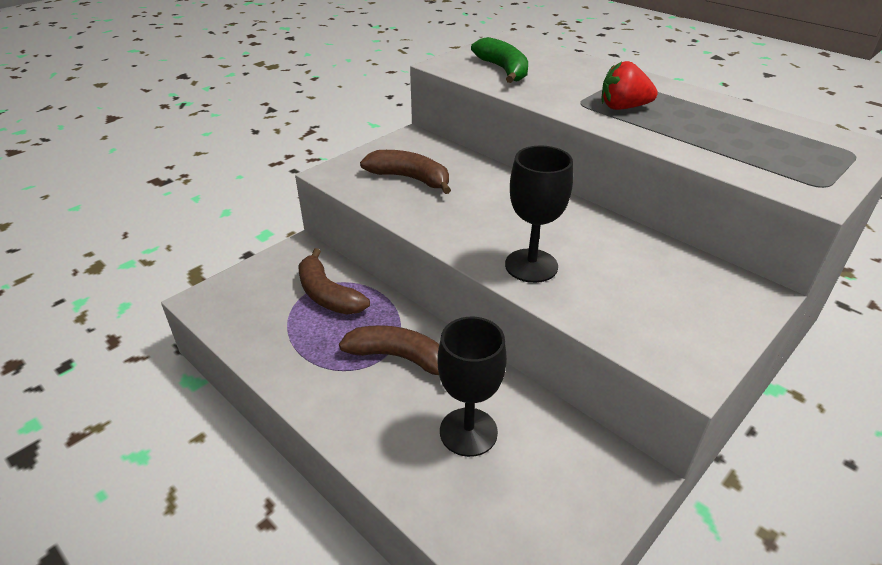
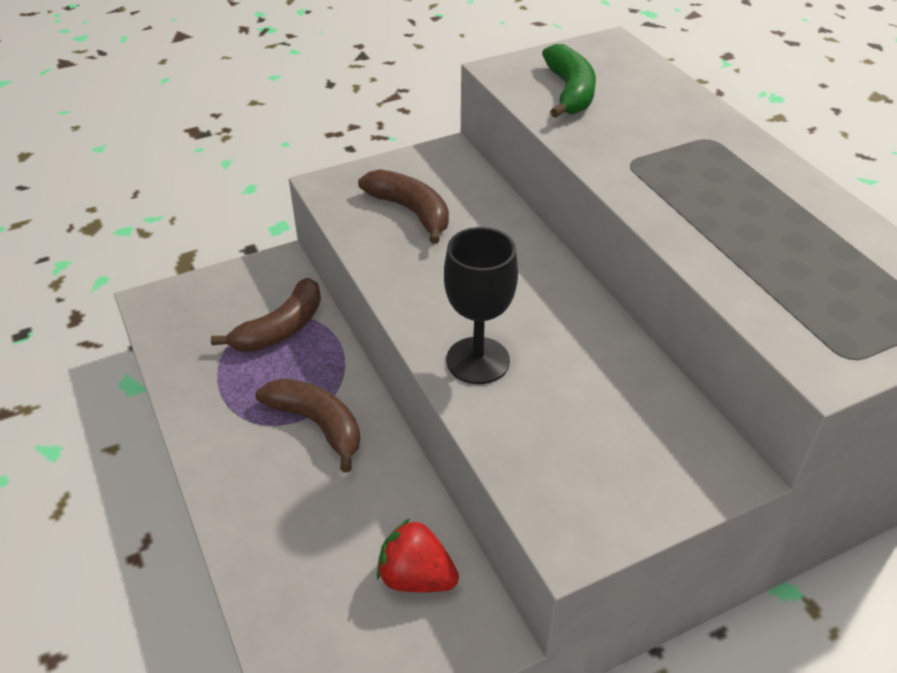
camera: 20 degrees right, 5 degrees up
(327, 295) = (281, 329): brown banana -> brown banana turned 120 degrees counterclockwise
(468, 432) = (342, 529): black goblet -> none
(623, 107) = (680, 181): red strawberry -> red strawberry (416, 577)

